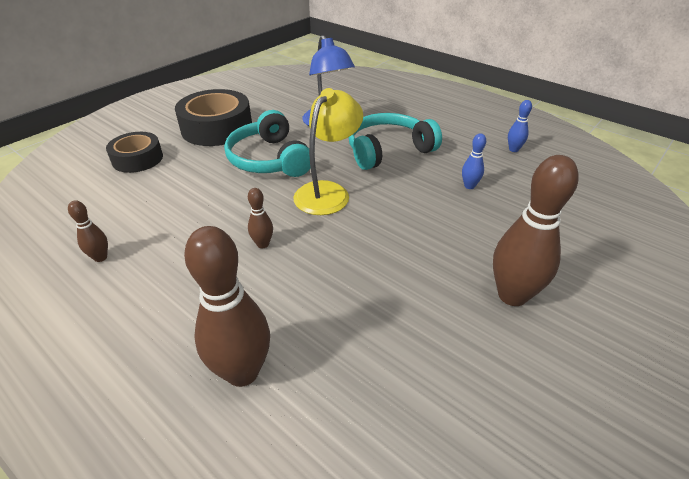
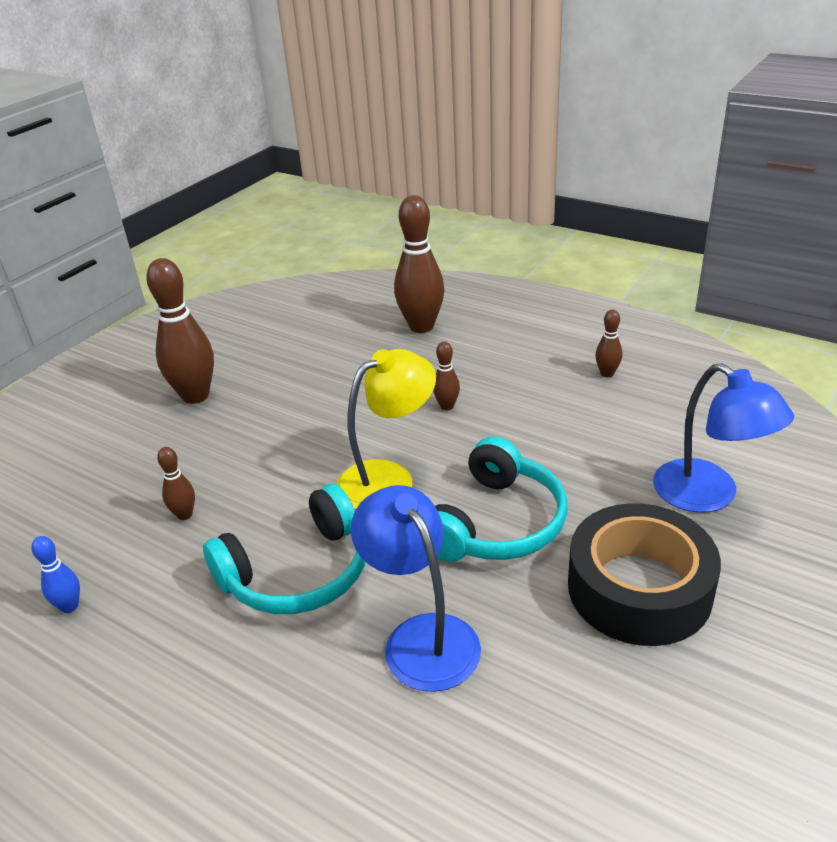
camera: 175 degrees right, 5 degrees down
(137, 159) = (708, 495): black tape -> blue lamp
(269, 159) = (497, 523): turquoise headphones -> turquoise headphones turned 60 degrees clockwise
(328, 192) = (388, 478): yellow lamp -> yellow lamp turned 150 degrees counterclockwise
(469, 186) = (184, 515): blue bowling pin -> brown bowling pin

